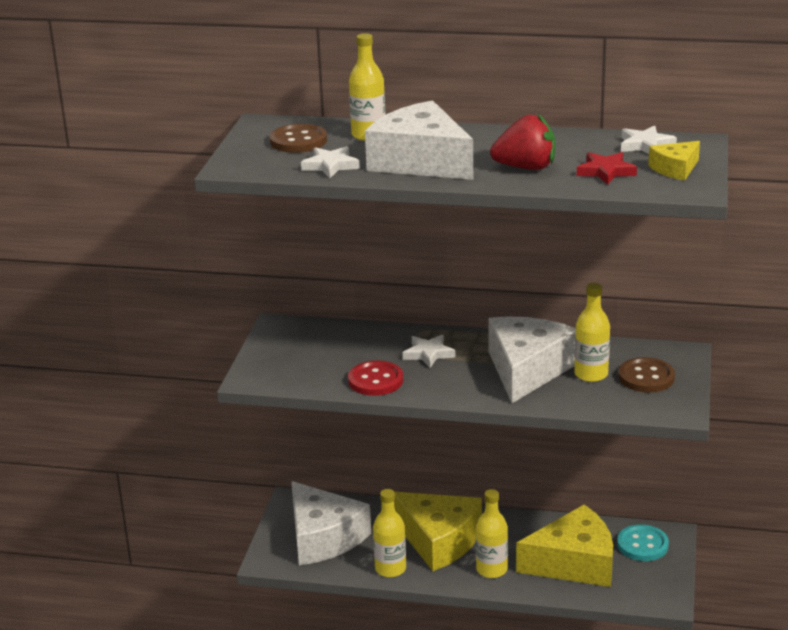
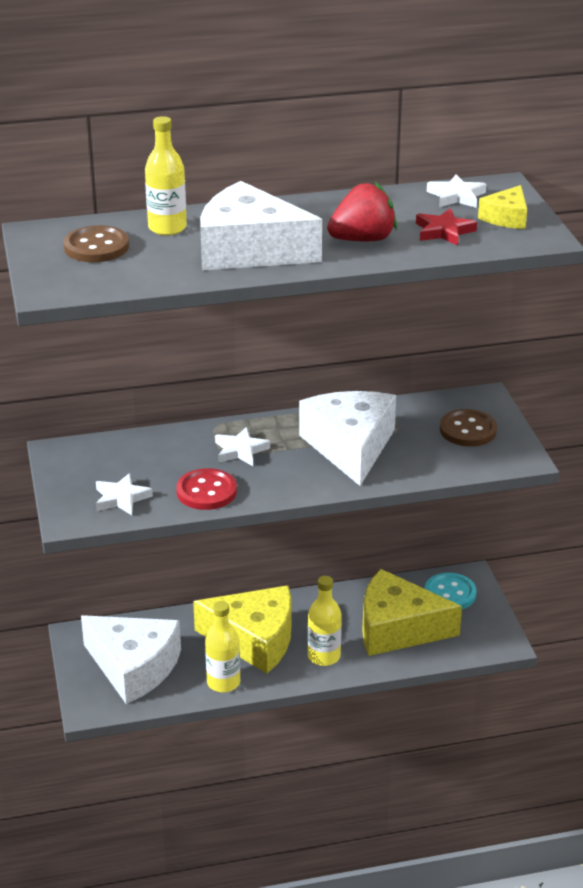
camera: 25 degrees left, 5 degrees up
(330, 166) = (158, 271): white star -> white star (121, 498)
(574, 563) = (397, 628): yellow cheese -> yellow cheese turned 135 degrees counterclockwise
(591, 374) = (414, 438): yellow bottle -> none

